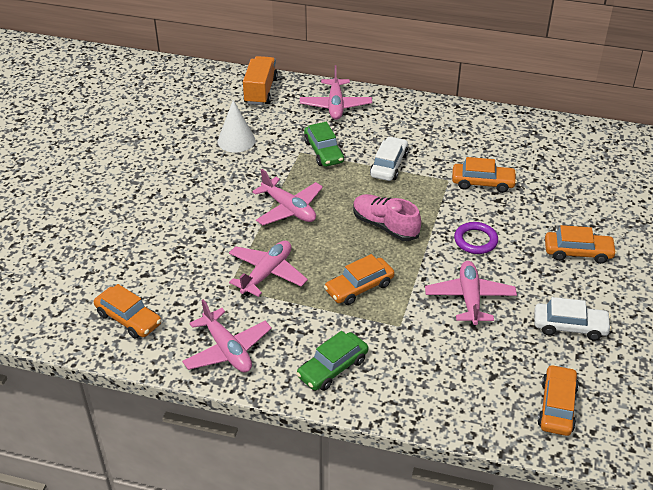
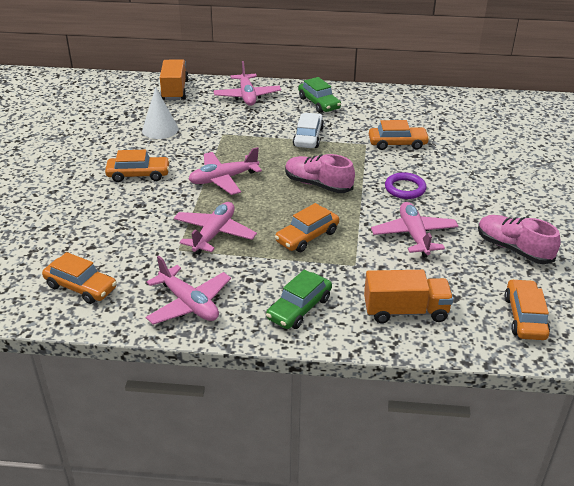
camera: 10 degrees left, 5 degrees down
(289, 209) = (223, 179): pink plane -> pink plane turned 120 degrees clockwise
(323, 152) = (245, 132): green car -> green car (319, 103)
(437, 384) = (405, 311): none -> orange truck
(570, 326) = (513, 249): white car -> pink shoe
(578, 252) = (500, 189): orange car -> orange car (138, 174)

